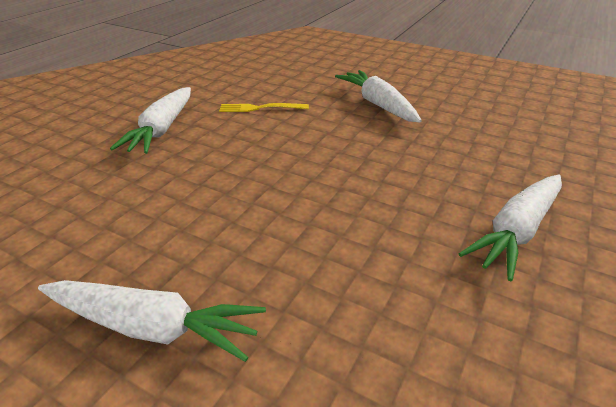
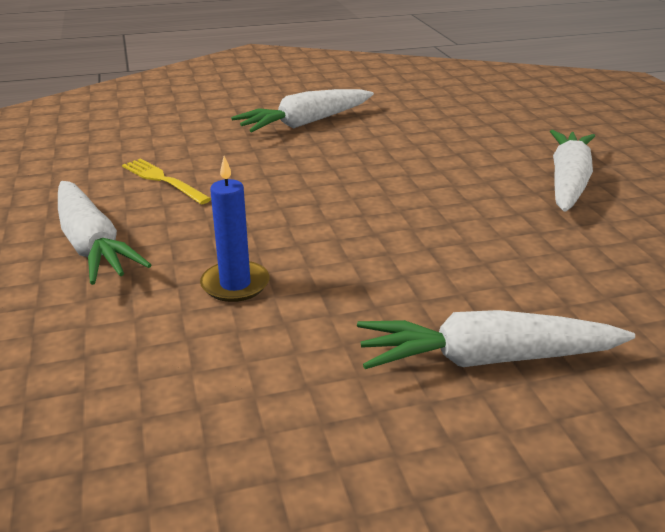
camera: 45 degrees right, 5 degrees down
(259, 108) = (423, 137): yellow fork -> yellow fork (162, 180)
(323, 280) = (235, 284): none -> blue candle

